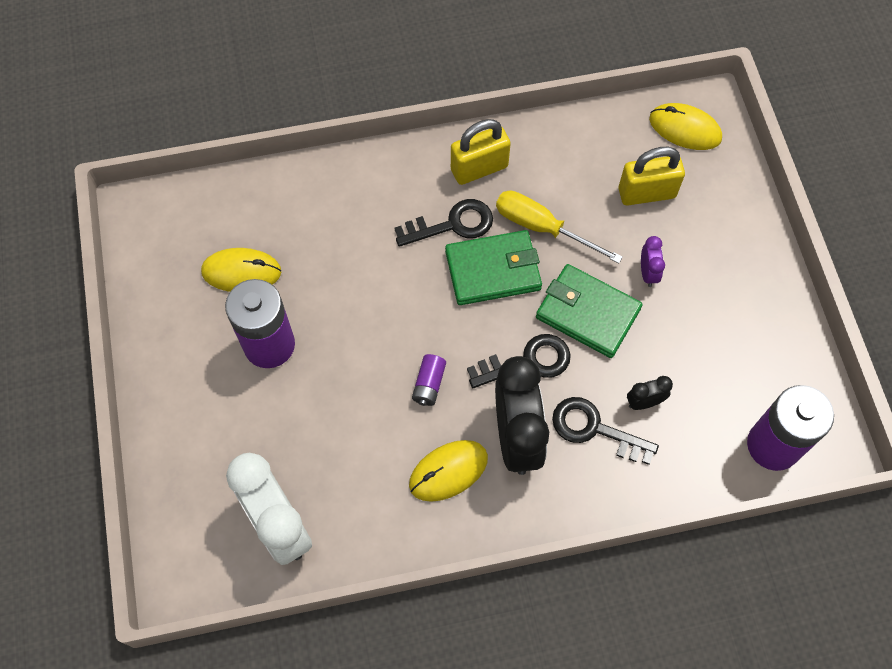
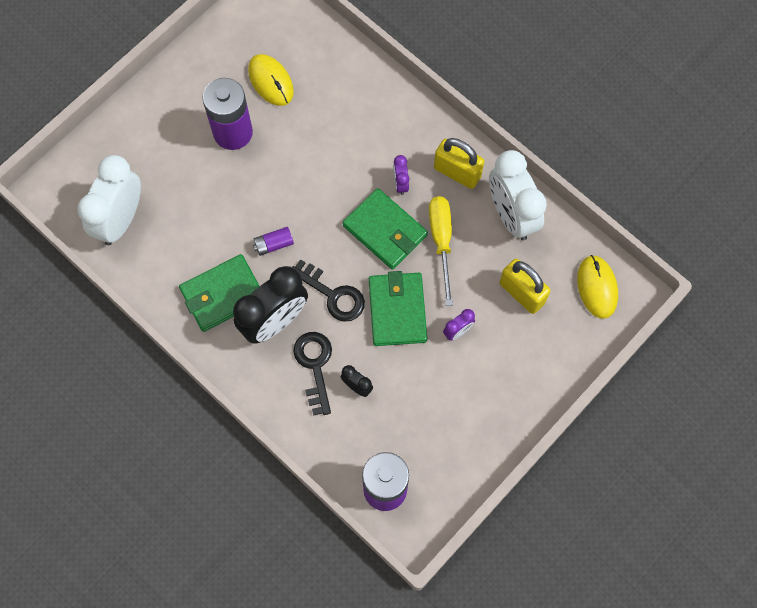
camera: 55 degrees right, 5 degrees up
(448, 471) = (222, 294): yellow mouse -> green wallet
(452, 224) = (400, 183): black key -> purple clock
(559, 151) = (511, 215): none -> white clock

